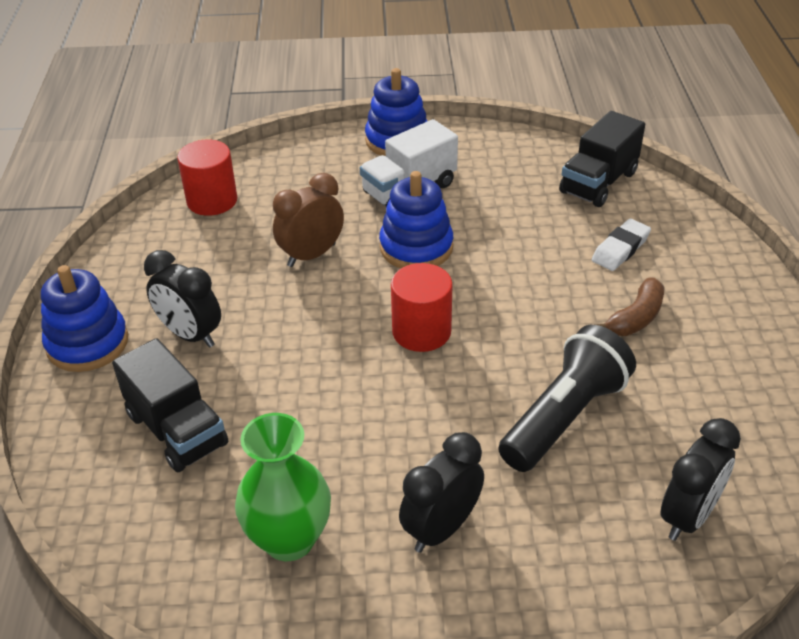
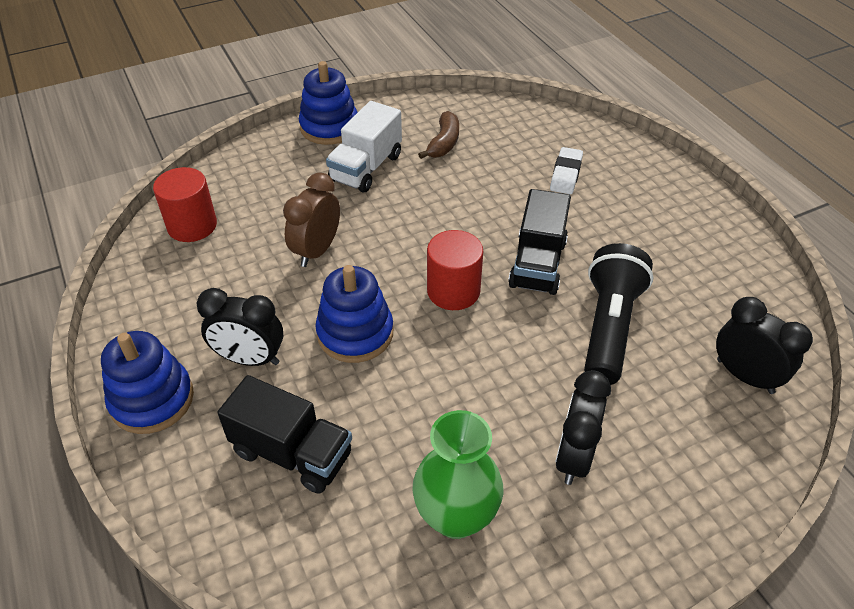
camera: 25 degrees left, 5 degrees up
(416, 247) = (403, 218): blue stacking toy -> blue stacking toy (355, 333)
(598, 183) = (516, 123): black truck -> black truck (537, 264)
(635, 318) = (611, 228): brown banana -> brown banana (444, 143)
(688, 516) = (745, 376): black clock -> black clock turned 60 degrees counterclockwise

